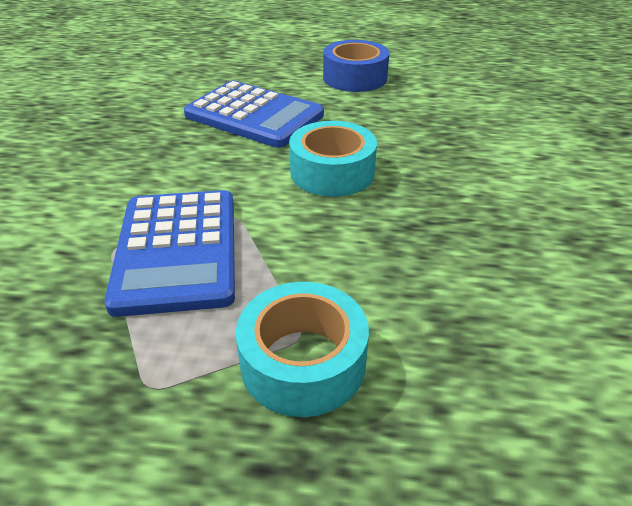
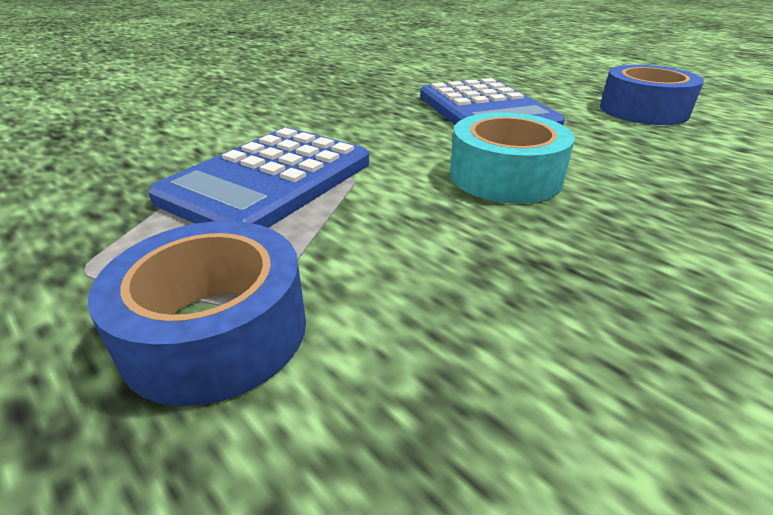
camera: 40 degrees right, 5 degrees down
(303, 362) = (216, 331): turquoise tape -> blue tape

